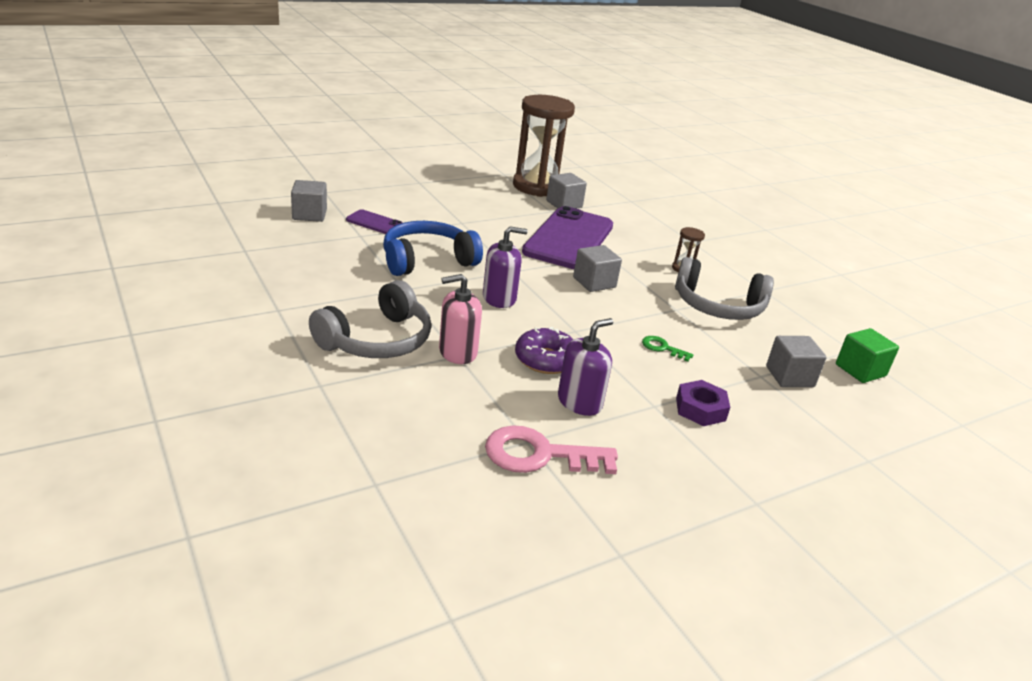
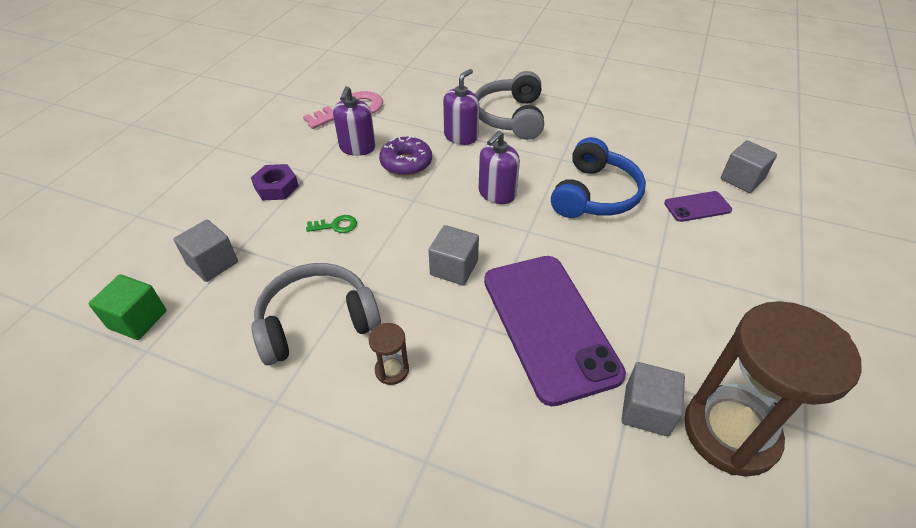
camera: 145 degrees right, 15 degrees up
(457, 352) = (461, 136): pink soap dispenser -> purple soap dispenser

